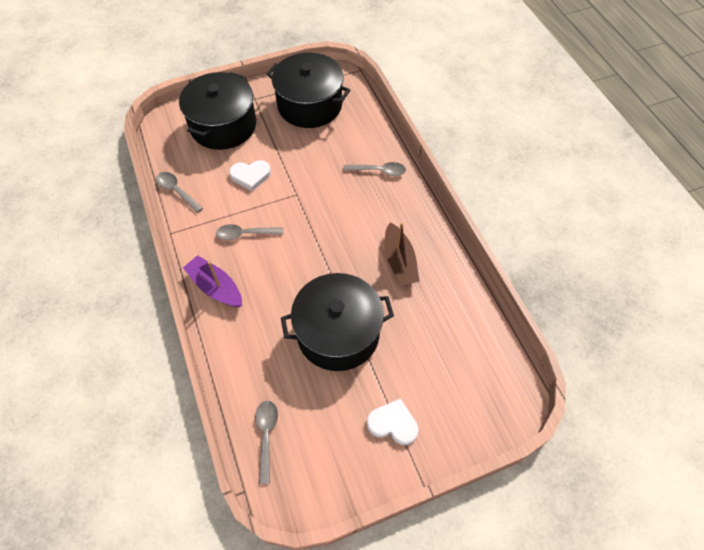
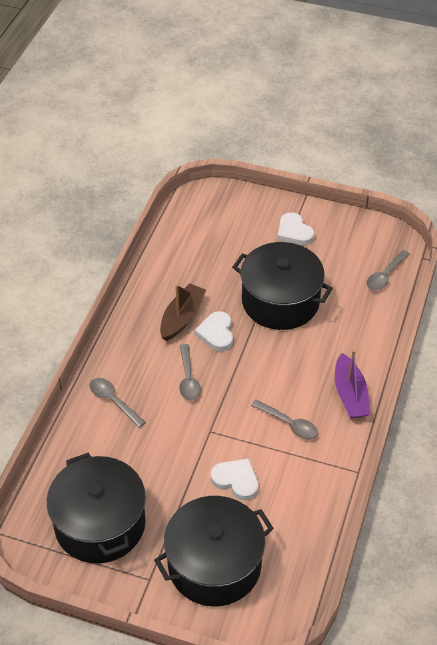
camera: 140 degrees left, 10 degrees down
(177, 191) = (322, 514): grey spoon -> grey spoon (188, 379)
(361, 267) = (216, 333): none -> white heart

